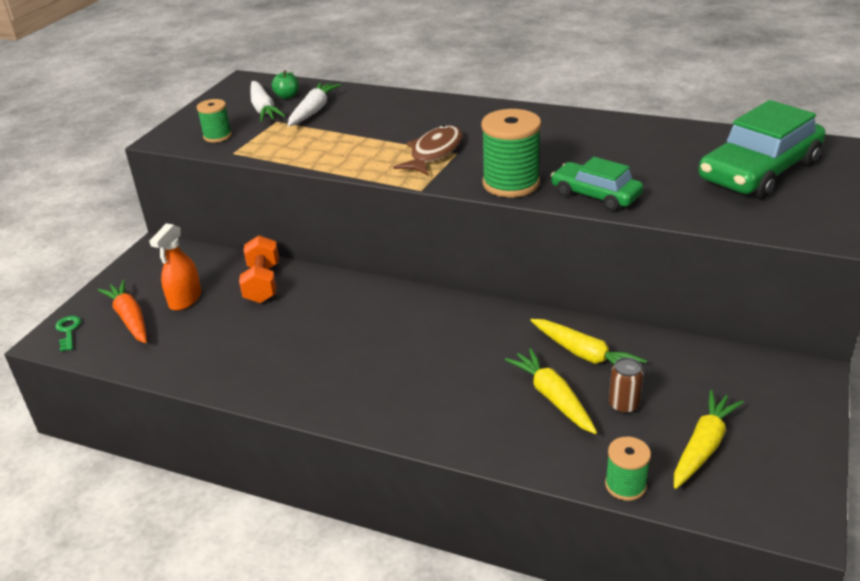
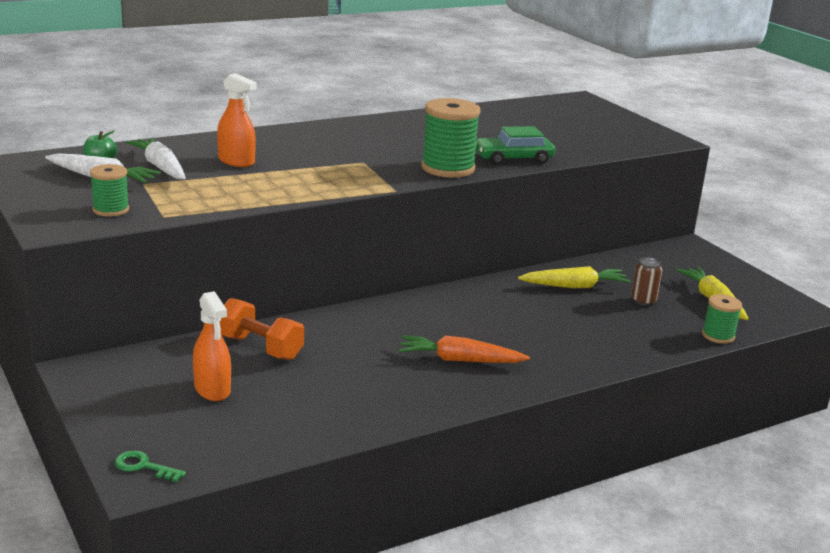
camera: 55 degrees left, 10 degrees down
(130, 319) = (189, 427): orange carrot -> orange carrot (460, 360)
(369, 122) = (236, 161): none -> orange spray bottle
(434, 153) = (346, 166): brown fish -> none
(553, 398) = (604, 316): yellow carrot -> none
(758, 171) = (568, 121): green car -> none

